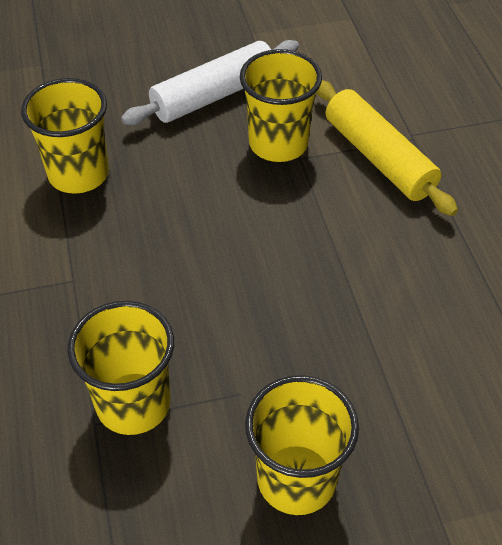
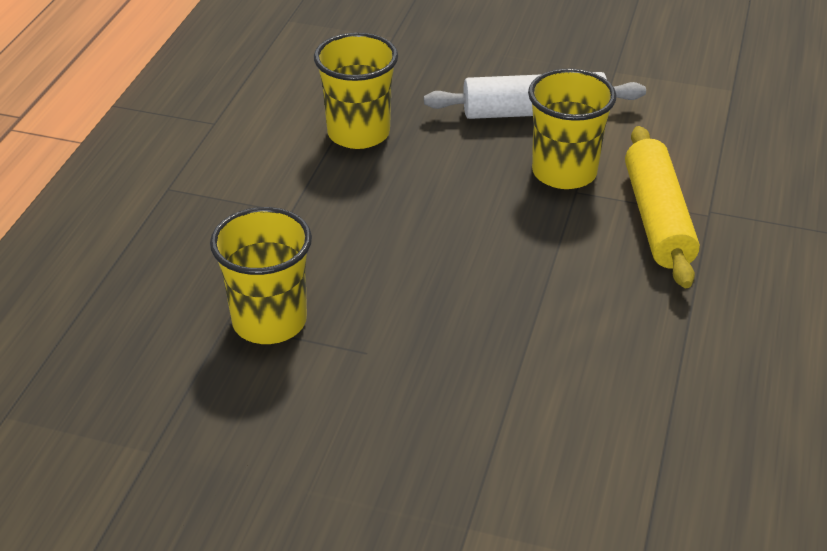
camera: 30 degrees right, 10 degrees down
(296, 479) = (363, 436): yellow cup -> none

